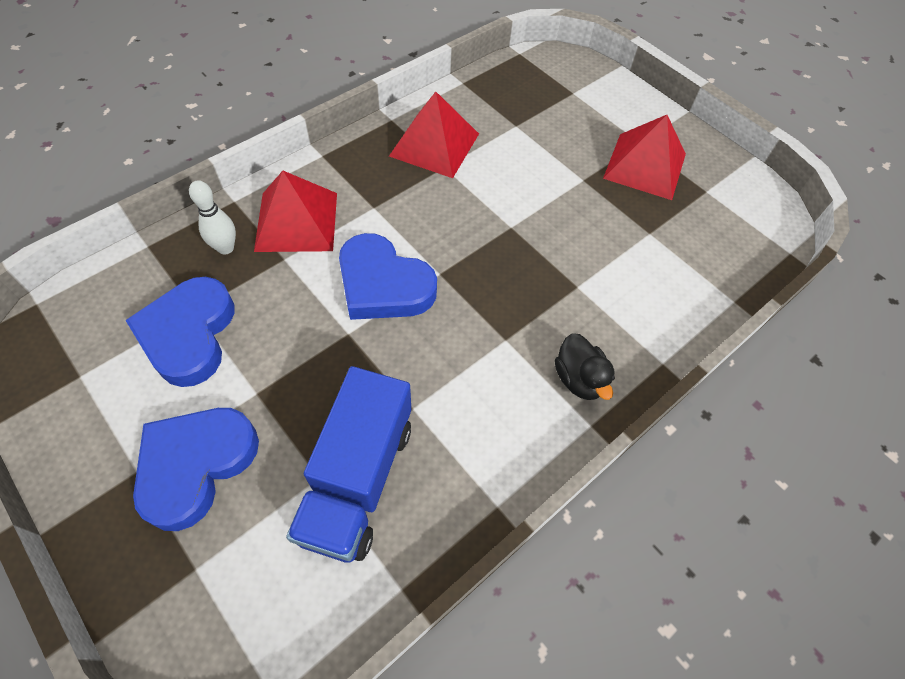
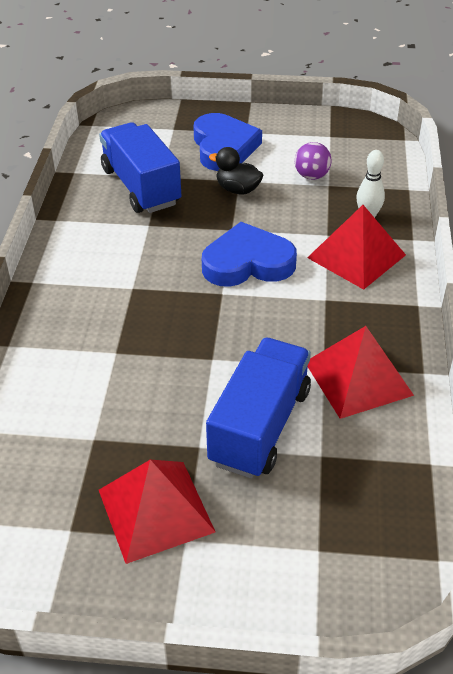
camera: 140 degrees right, 15 degrees down
(189, 334) = (311, 176): blue heart -> purple ball
(532, 163) = (260, 426): none -> blue truck
(579, 379) = (61, 298): black duck -> black duck (238, 189)

